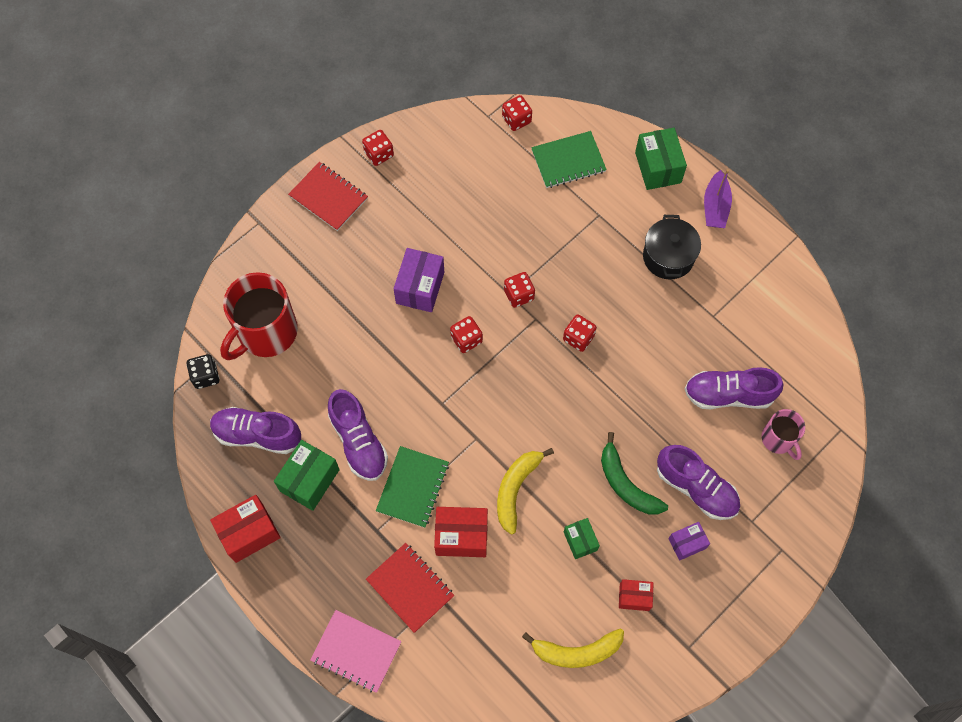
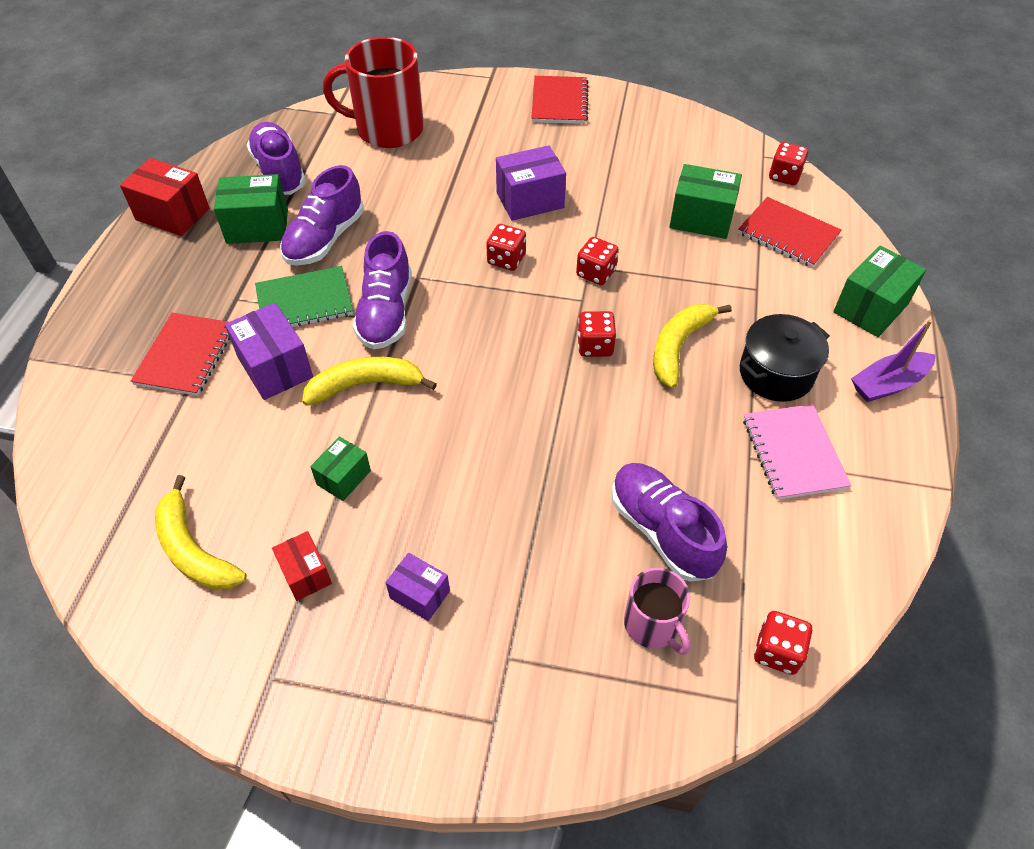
camera: 55 degrees right, 15 degrees down
(206, 376) = (313, 117): black dice -> none
(356, 651) = (86, 349): pink notebook -> pink notebook (793, 453)
(379, 154) = (637, 110): red dice -> red dice (777, 651)
(461, 536) = (275, 367): red box -> purple box
(517, 198) = (701, 219): none -> green box
(568, 161) = (788, 234): green notebook -> red notebook
(612, 292) = (679, 347): none -> yellow banana
(626, 484) = (452, 485): green banana -> none
(696, 488) = (504, 563): purple shoe -> purple shoe (386, 312)
(778, 439) = (652, 625): pink mug -> pink mug turned 60 degrees counterclockwise

